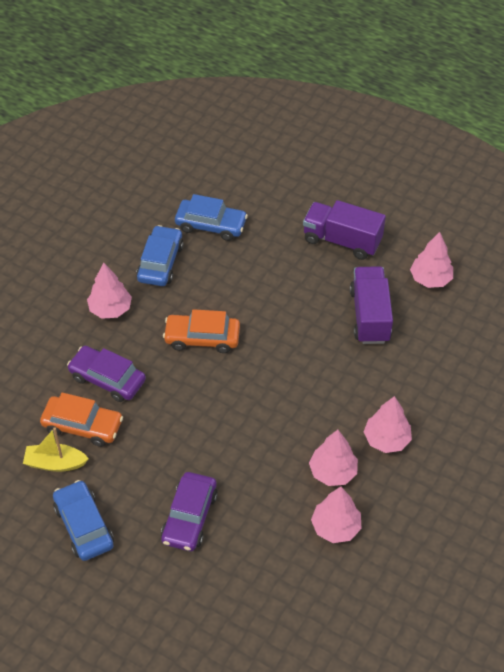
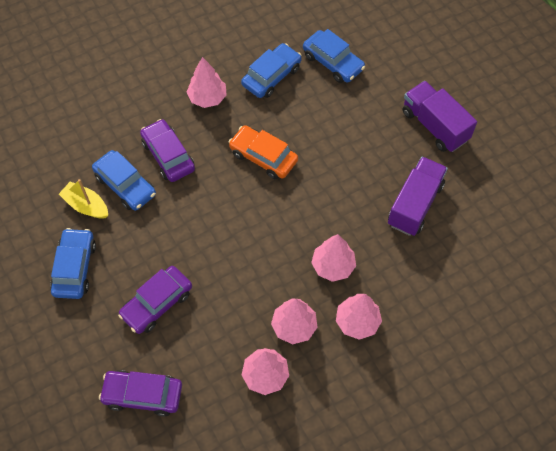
camera: 30 degrees right, 10 degrees up
(82, 426) = (125, 185): orange car -> blue car
(232, 604) = (143, 395): none -> purple car
(430, 279) = (490, 197): pink tree -> pink tree (333, 266)

